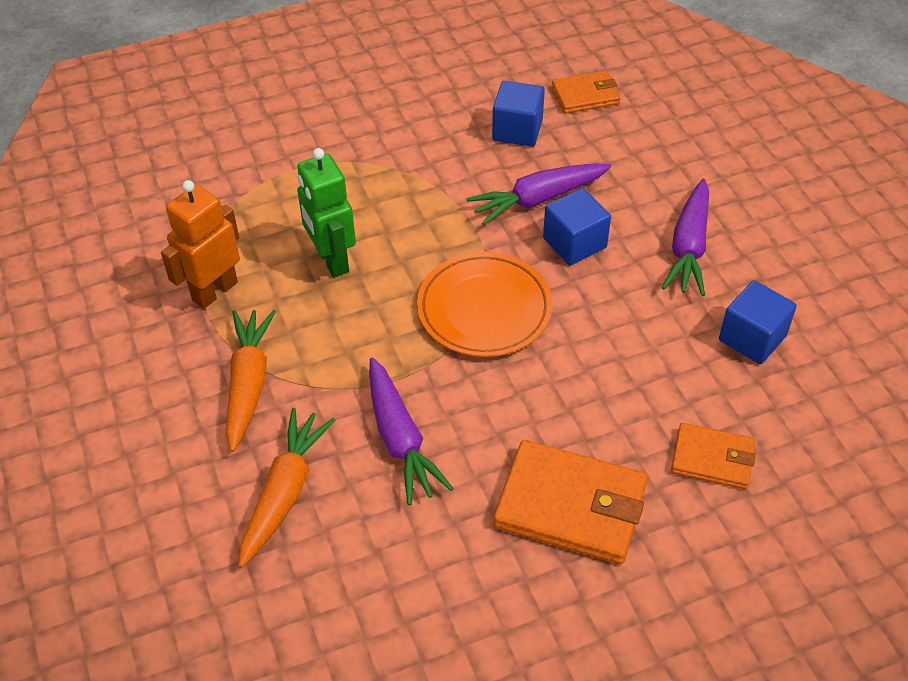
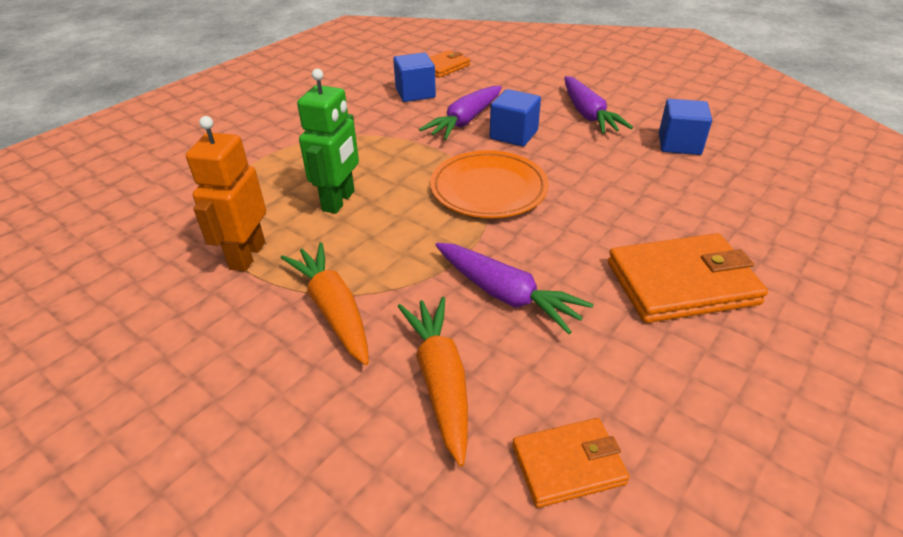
camera: 30 degrees left, 10 degrees down
(331, 260) = (339, 201): green robot -> green robot turned 105 degrees counterclockwise
(712, 459) = (736, 214): orange wallet -> orange wallet (568, 464)

